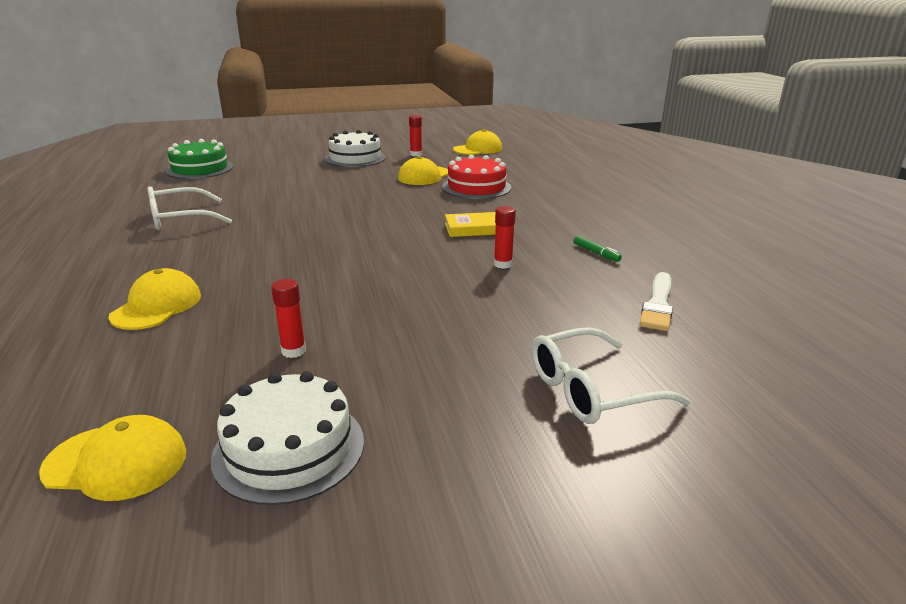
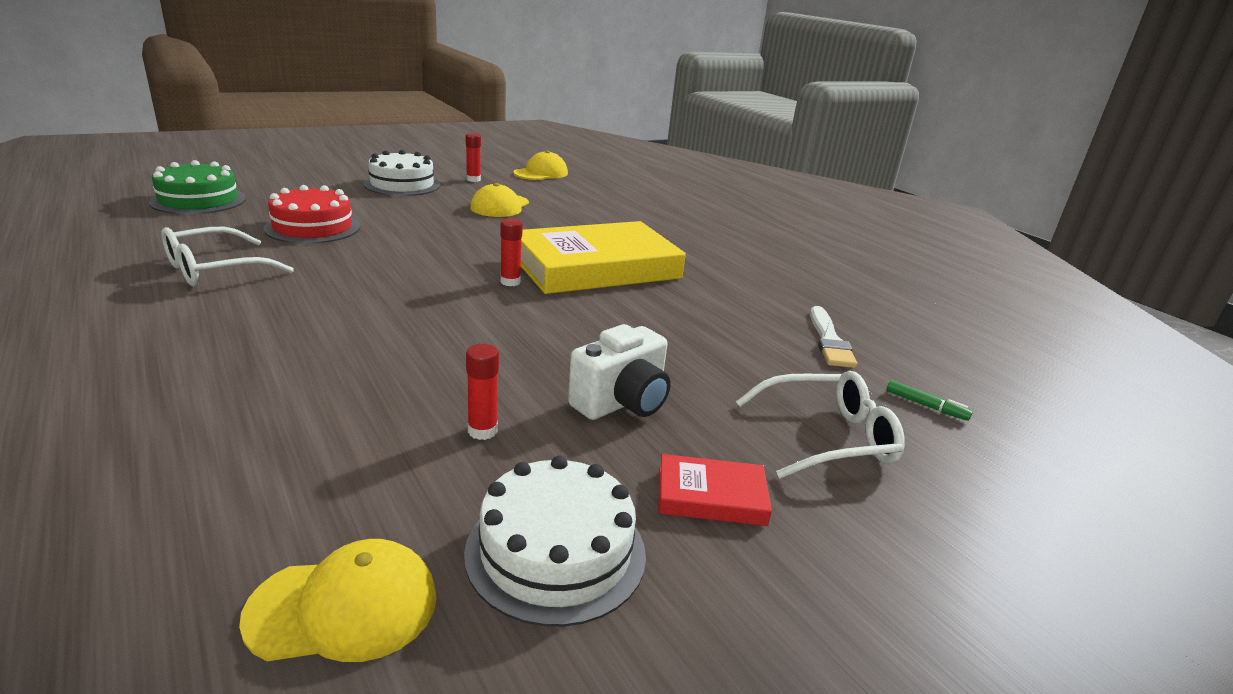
camera: 20 degrees left, 0 degrees up
(157, 306) = (260, 390): yellow cap -> none
(421, 341) = (622, 403): none -> white camera
(447, 425) = (711, 496): none -> red book
(474, 228) = (596, 267): yellow book -> yellow book, size x2.36
(476, 187) = (568, 218): red cake -> red cake (313, 227)
(503, 264) = (652, 307): red glue stick -> red glue stick (510, 282)
(592, 390) = (826, 437): white glasses -> white glasses turned 150 degrees counterclockwise
(596, 253) = (737, 288): green marker -> green marker (926, 406)

